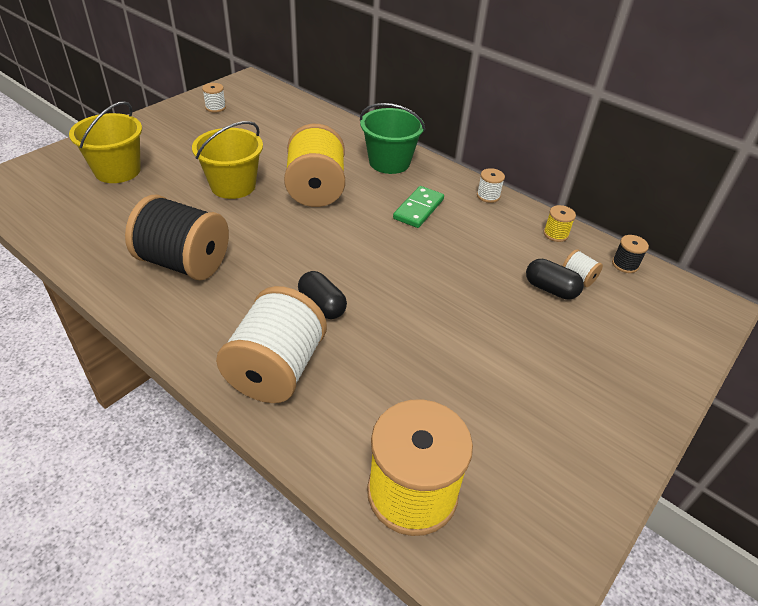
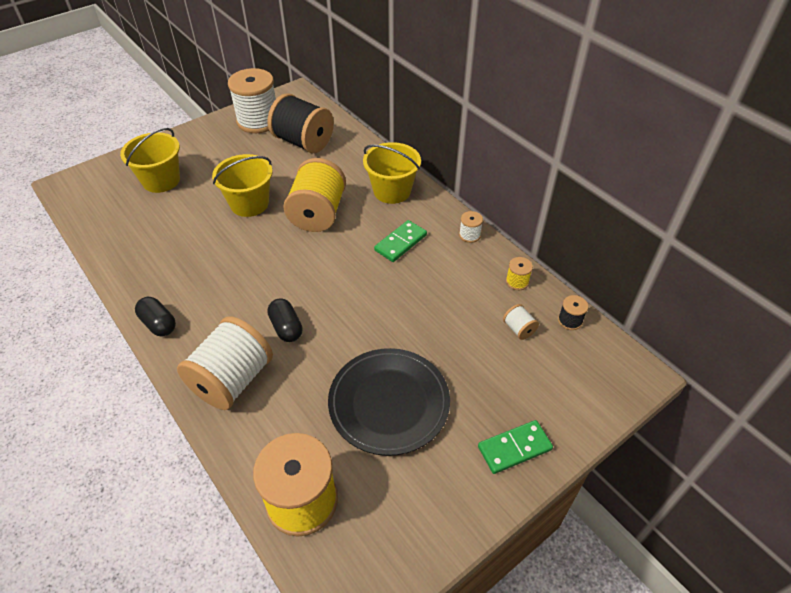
camera: 15 degrees right, 5 degrees up
(184, 263) = (189, 274): black spool -> black spool (303, 142)
(215, 107) = (258, 121): white spool -> white spool, size x2.39
(389, 162) = (392, 191): green bucket -> yellow bucket
(471, 369) = (389, 403): none -> black plate
(550, 289) = (488, 337): black capsule -> black capsule (158, 324)
(627, 396) = (514, 448): none -> green domino

